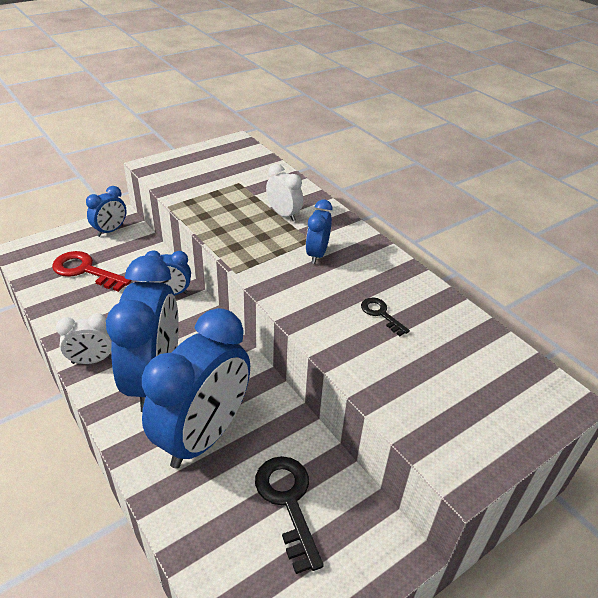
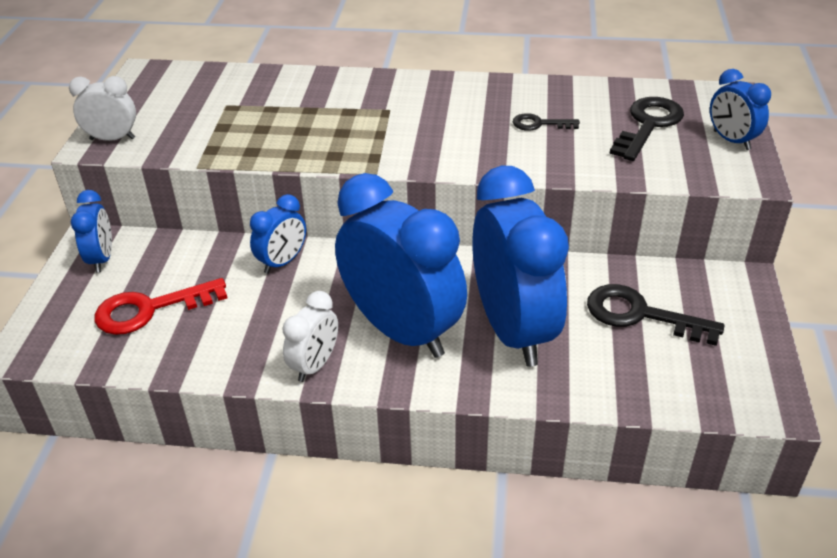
camera: 45 degrees left, 0 degrees up
(283, 214) = (325, 104): white clock -> white clock (112, 139)
(317, 254) = (414, 116): blue clock -> blue clock (731, 140)
(455, 372) = (648, 125): none -> black key

